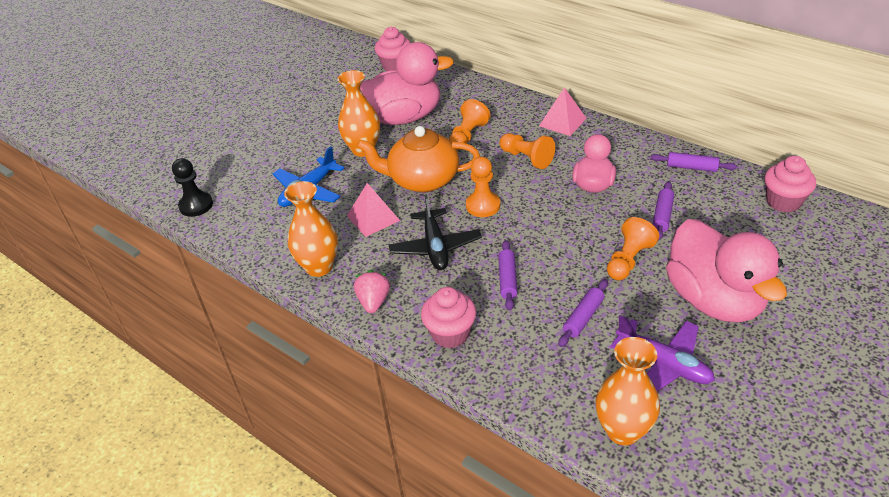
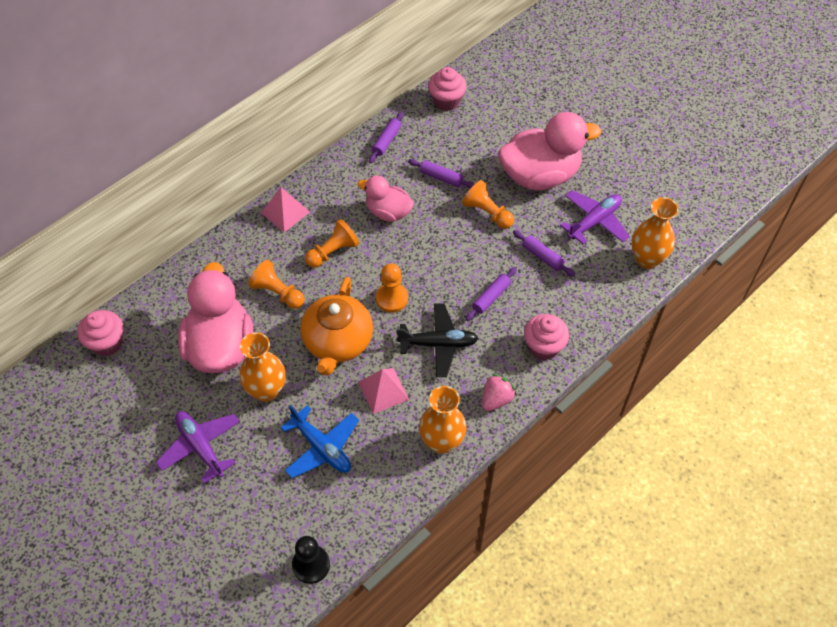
camera: 85 degrees left, 15 degrees up
(305, 128) = (200, 447): none -> purple plane
(373, 302) = (496, 399): pink strawberry -> pink strawberry turned 120 degrees clockwise
(507, 279) = (491, 297): purple rolling pin -> purple rolling pin turned 60 degrees counterclockwise

